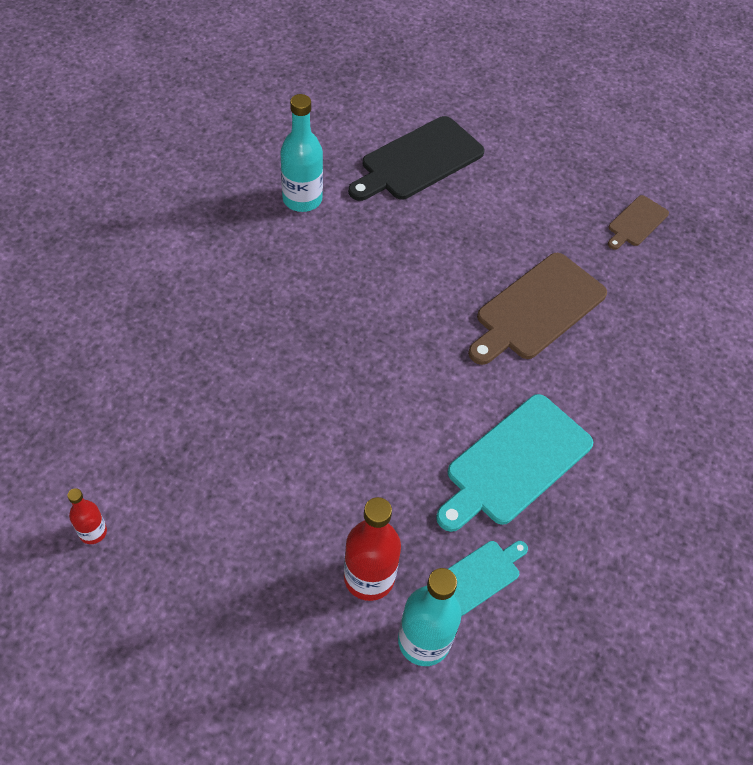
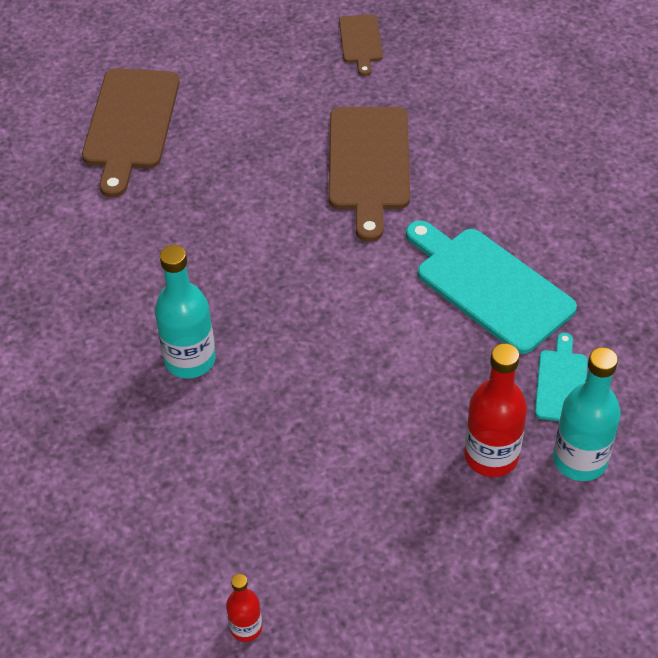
camera: 40 degrees left, 5 degrees down
(302, 199) = (71, 232): turquoise bottle -> turquoise bottle (190, 360)
(418, 161) = (130, 124): black cutting board -> brown cutting board
(515, 462) = (489, 286): turquoise cutting board -> turquoise cutting board turned 135 degrees clockwise

